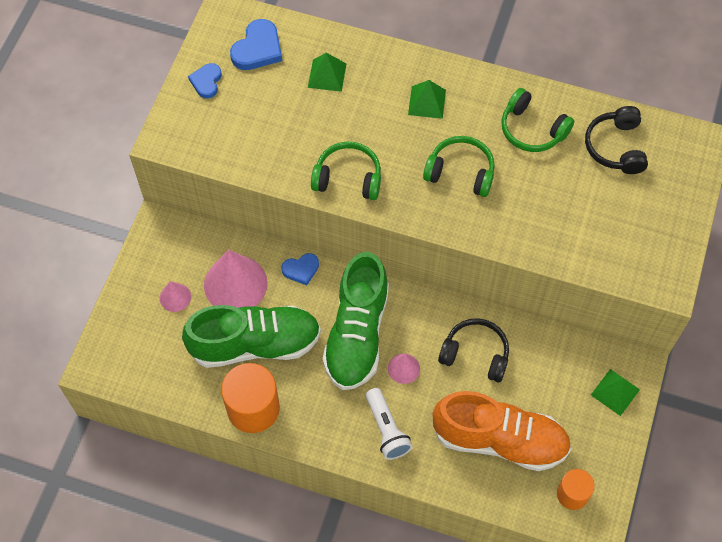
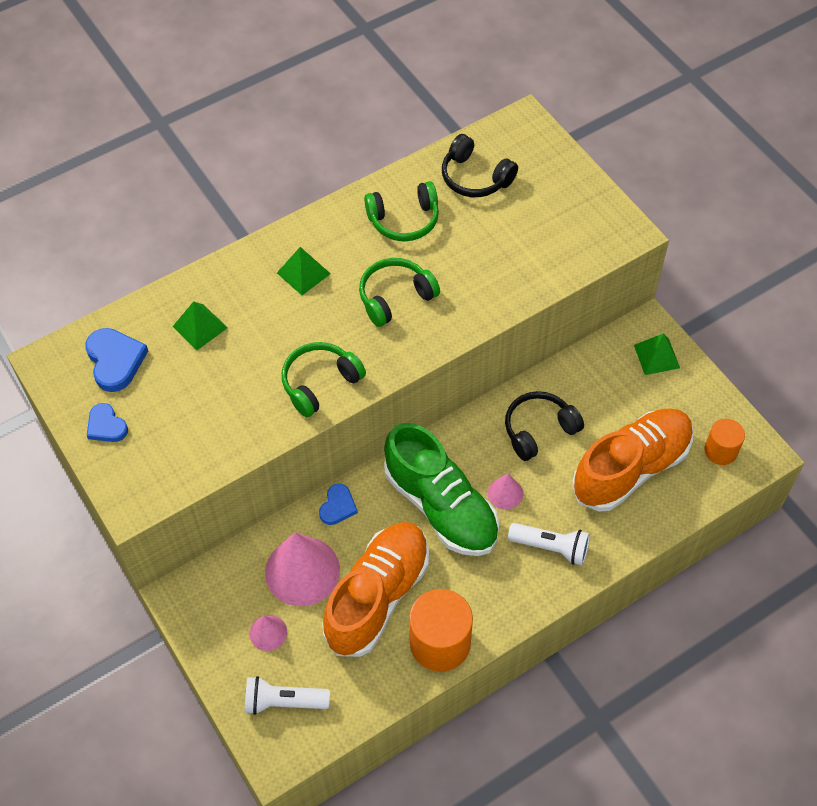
camera: 50 degrees left, 5 degrees down
(135, 343) = (283, 701): none -> white flashlight
(255, 344) = (378, 596): green shoe -> orange shoe

